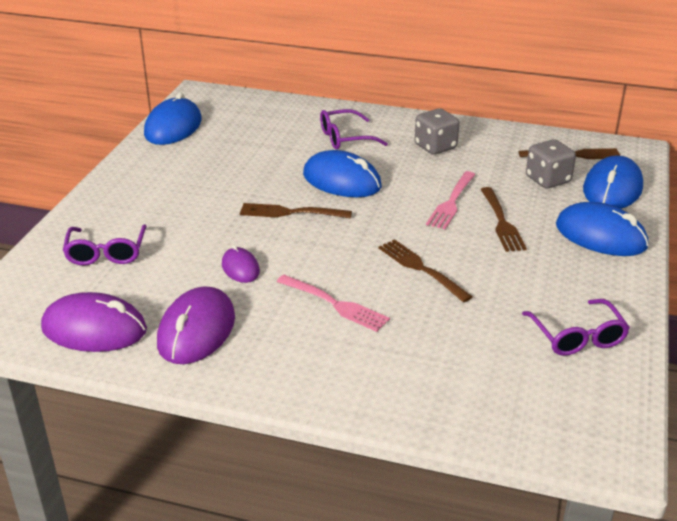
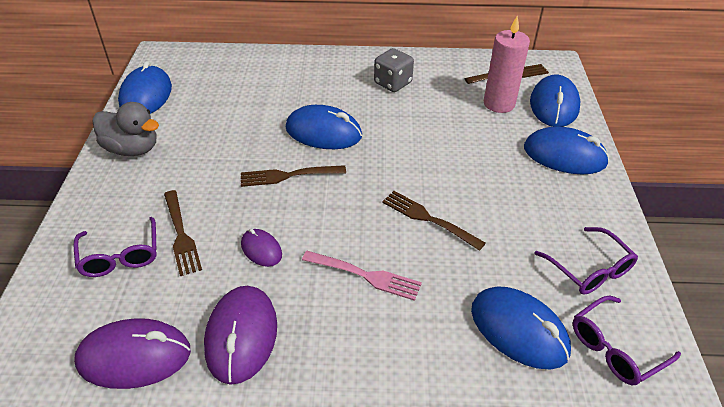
camera: 15 degrees left, 10 degrees up
(145, 170) = (132, 149): none -> grey duck
(345, 138) = (311, 85): purple glasses -> purple glasses (615, 348)
(451, 202) = (428, 140): pink fork -> none
(474, 372) = (519, 330): none -> blue mouse
(501, 221) = (477, 154): brown fork -> brown fork (180, 234)
(548, 180) = (499, 104): grey dice -> pink candle

